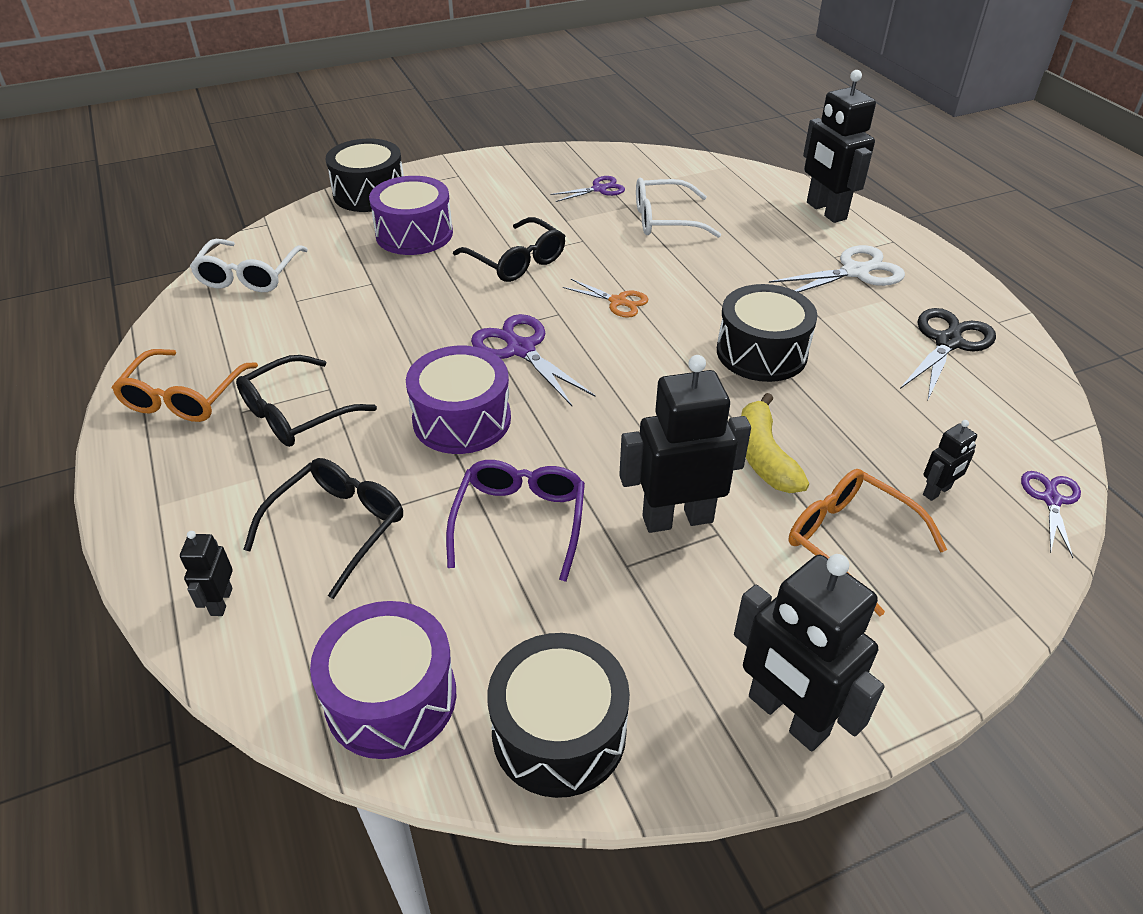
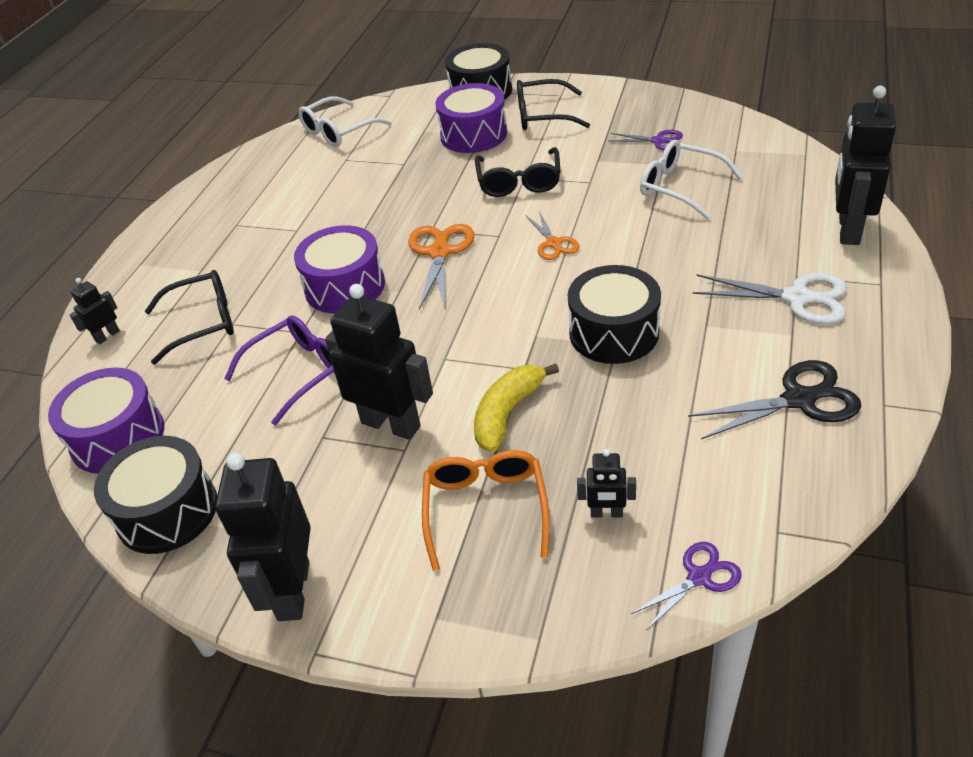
camera: 45 degrees right, 0 degrees up
(184, 398) = (218, 202): orange glasses -> none
(296, 414) = (261, 239): black glasses -> black glasses (542, 116)
(521, 349) = (440, 252): purple scissors -> orange scissors

